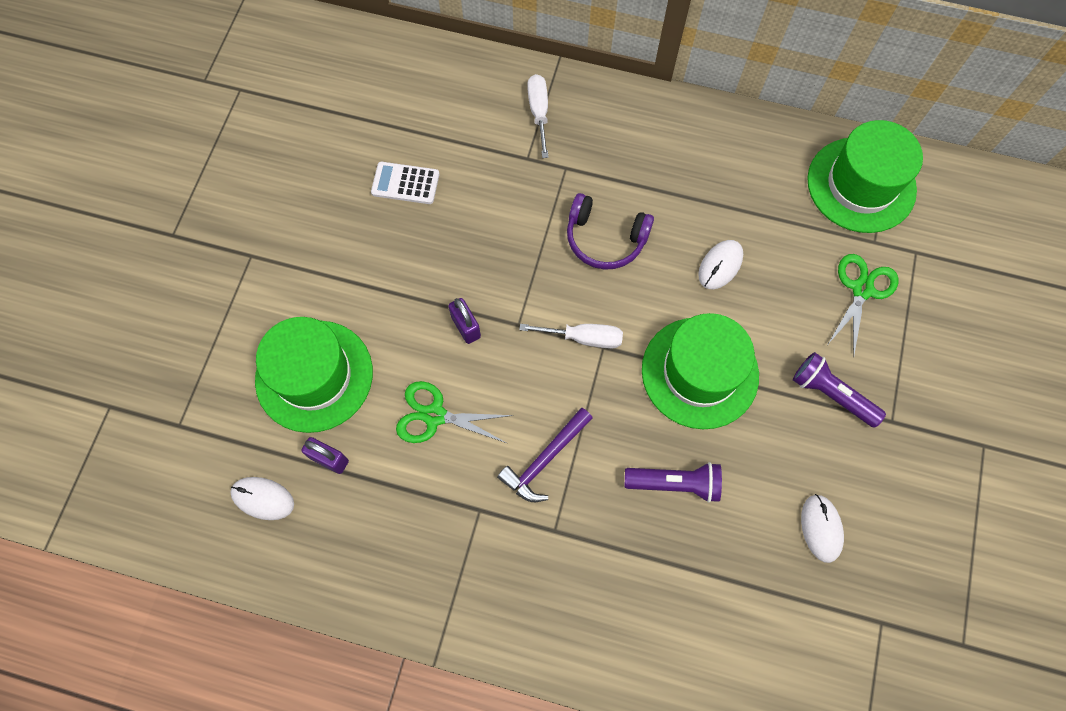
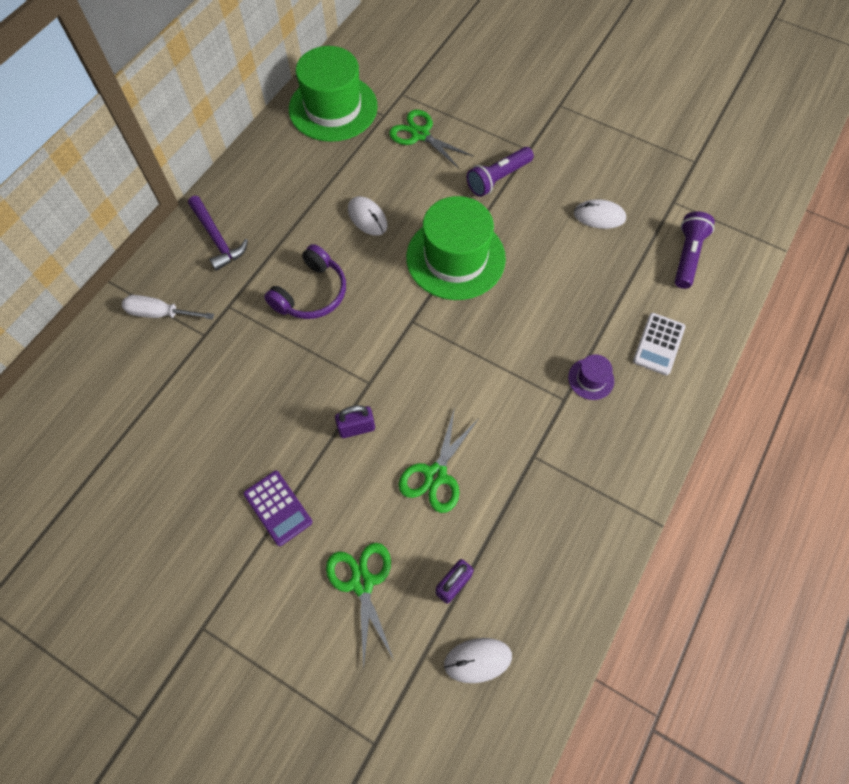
camera: 75 degrees left, 5 degrees down
(263, 498) = (477, 660): white mouse -> white mouse turned 45 degrees clockwise
(314, 376) = (362, 583): green hat -> green scissors
(369, 281) = (278, 508): none -> purple calculator
(405, 183) = (183, 450): white calculator -> white calculator (658, 344)
(545, 460) = (501, 391): purple hammer -> purple hammer (217, 238)
(583, 338) = (399, 334): white screwdriver -> none
(588, 556) = (591, 379): none -> purple hat
(674, 484) = (544, 301): purple flashlight -> purple flashlight (687, 256)

